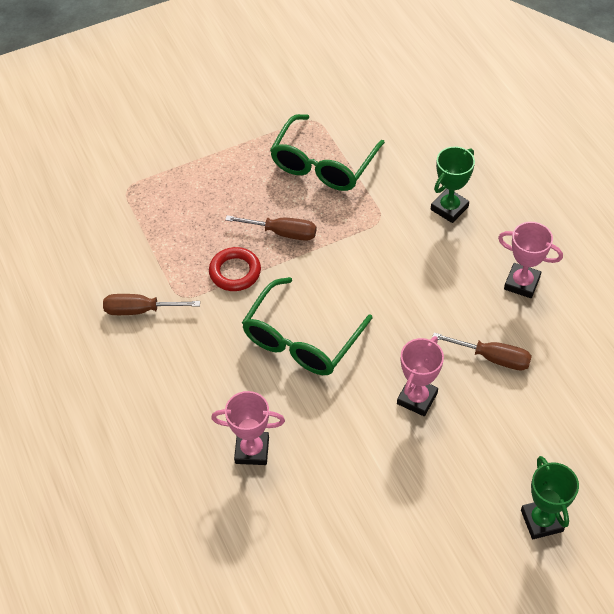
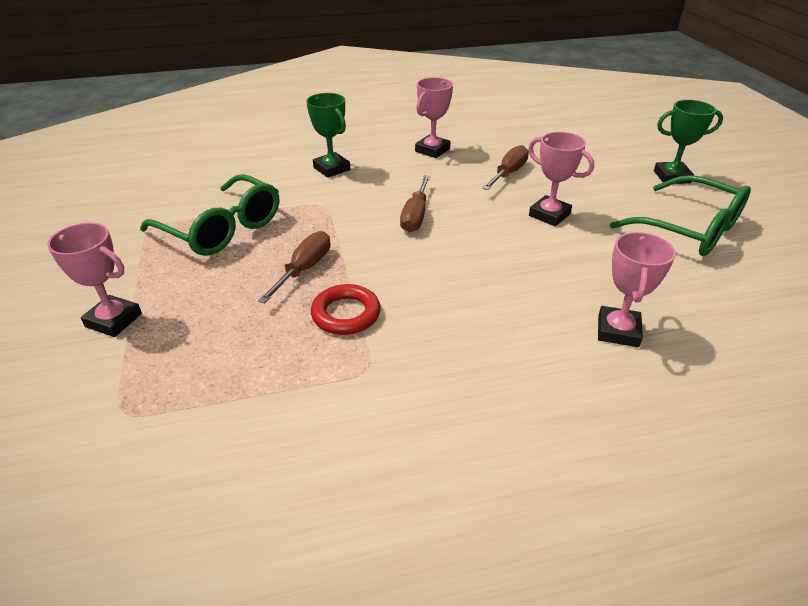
camera: 80 degrees left, 15 degrees down
(140, 310) = (375, 418): brown screwdriver -> brown screwdriver (415, 216)
(202, 148) = (114, 320): none -> pink trophy
(301, 340) = (465, 275): green glasses -> green glasses (690, 229)

